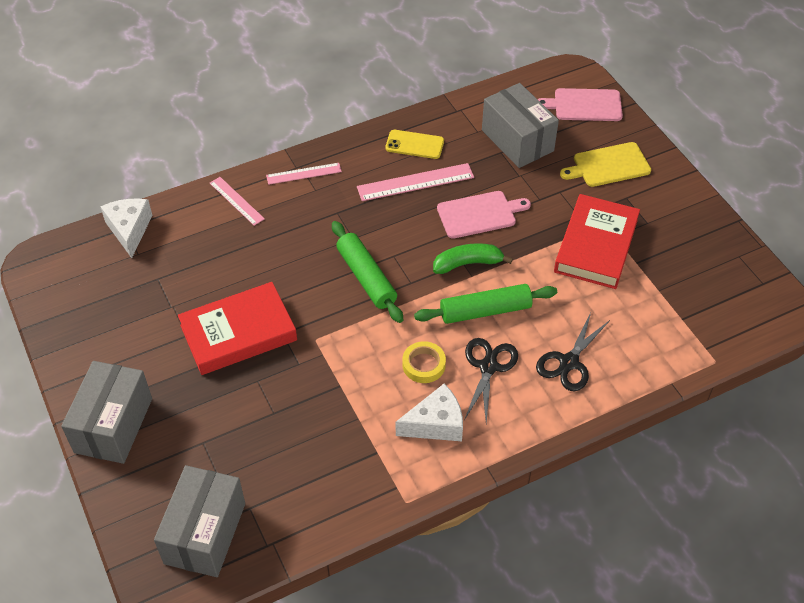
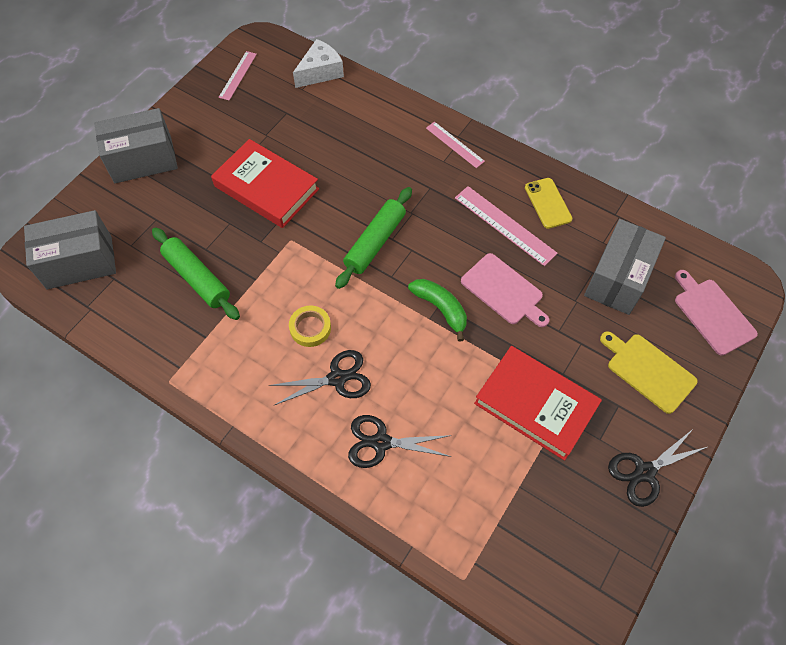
camera: 60 degrees right, 10 degrees up
(236, 201) = (394, 118): pink ruler -> pink ruler (237, 75)
(435, 424) = (255, 366): white cheese -> none
(485, 311) = (396, 347): green rolling pin -> green rolling pin (197, 278)
(596, 246) = (535, 404): red book -> red book turned 45 degrees clockwise
(688, 211) = (645, 472): none -> black scissors

